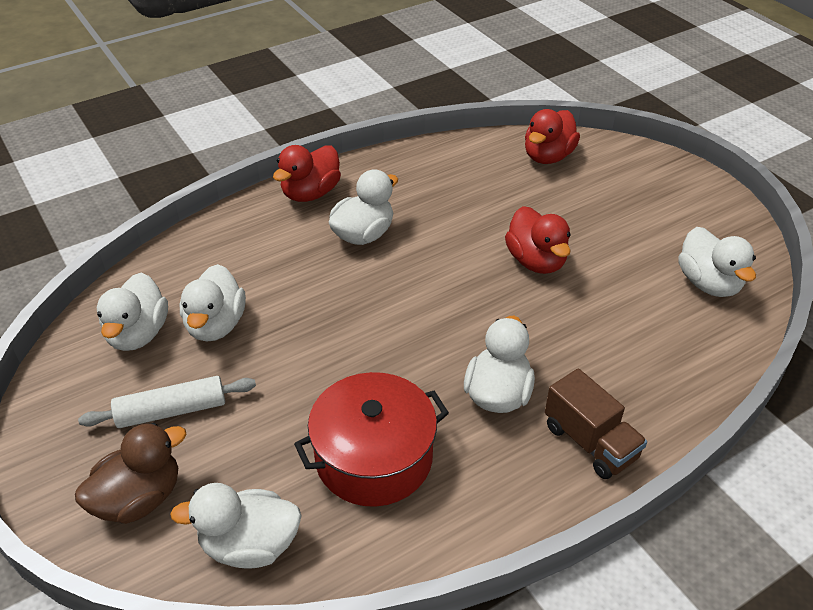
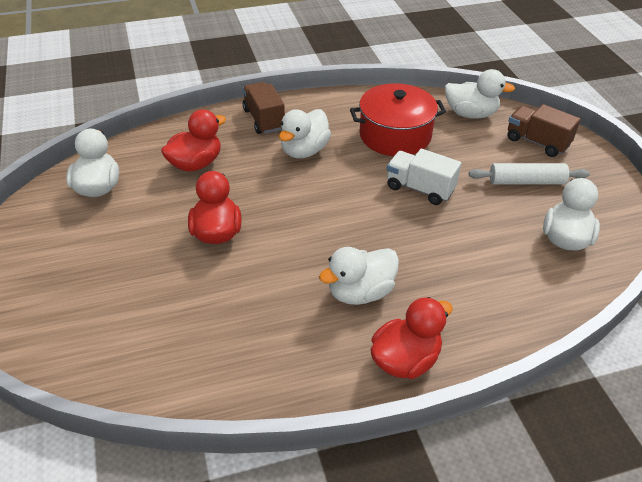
camera: 165 degrees left, 0 degrees up
(139, 498) = (537, 142): brown duck -> brown truck
(216, 325) = (501, 233): white duck -> none
(321, 366) = (420, 189): none -> white truck
(548, 156) = (113, 353): red duck -> red duck (196, 164)

